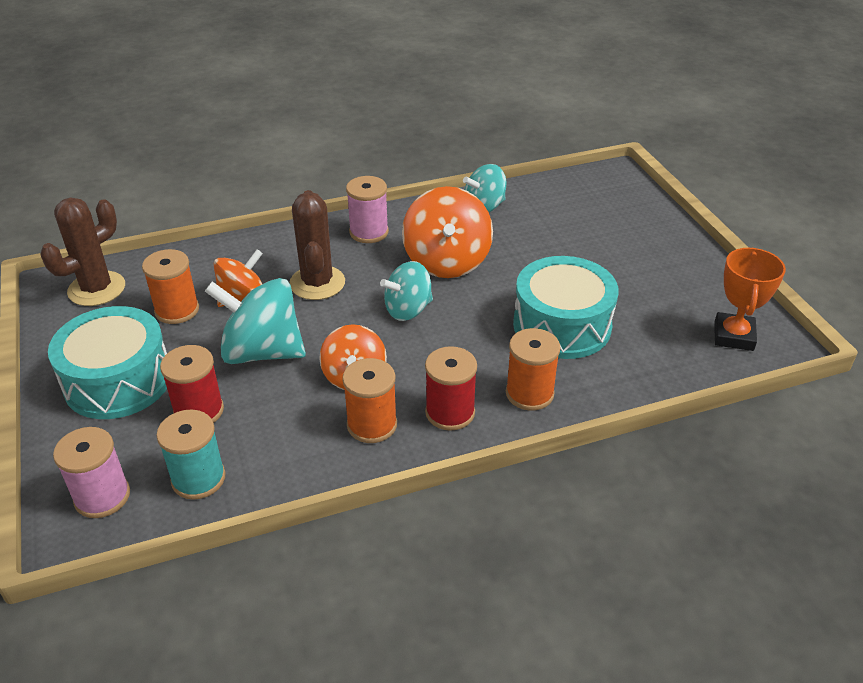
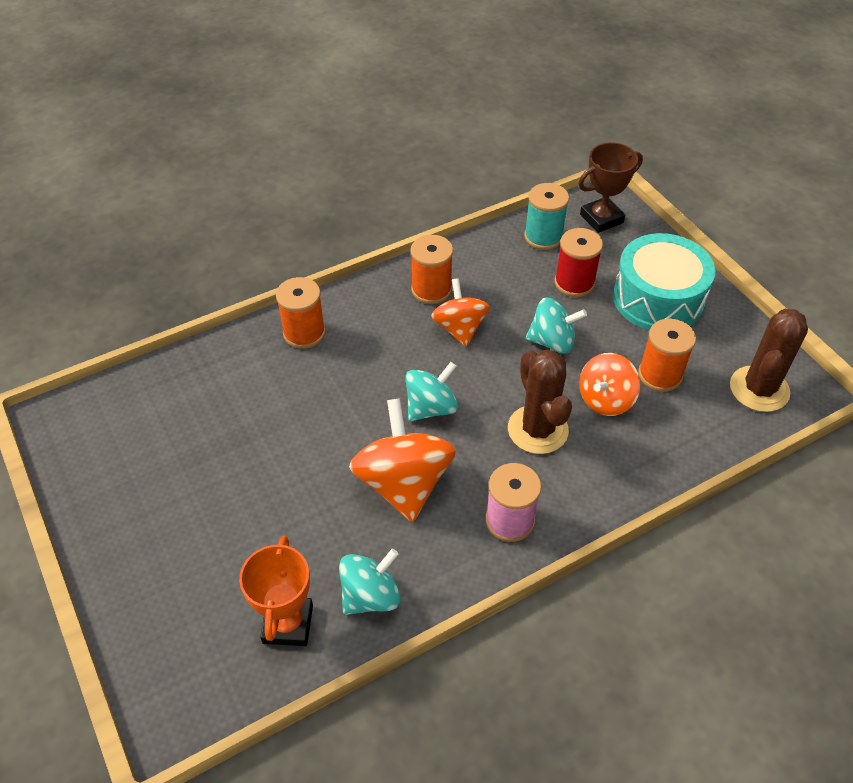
camera: 170 degrees right, 10 degrees up
(102, 497) = (601, 218): pink spool -> brown trophy
(262, 352) = (552, 341): turquoise spinning top -> turquoise spinning top, size x0.64
(450, 412) = (370, 307): red spool -> none
(562, 325) = (272, 410): turquoise drum -> none
(733, 336) = (98, 421): orange trophy -> orange trophy (288, 624)

